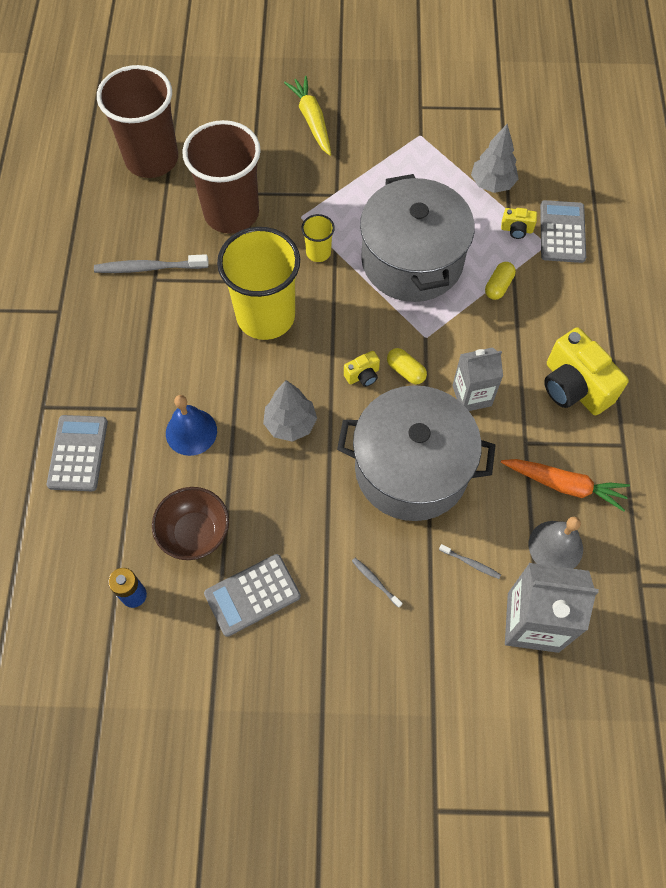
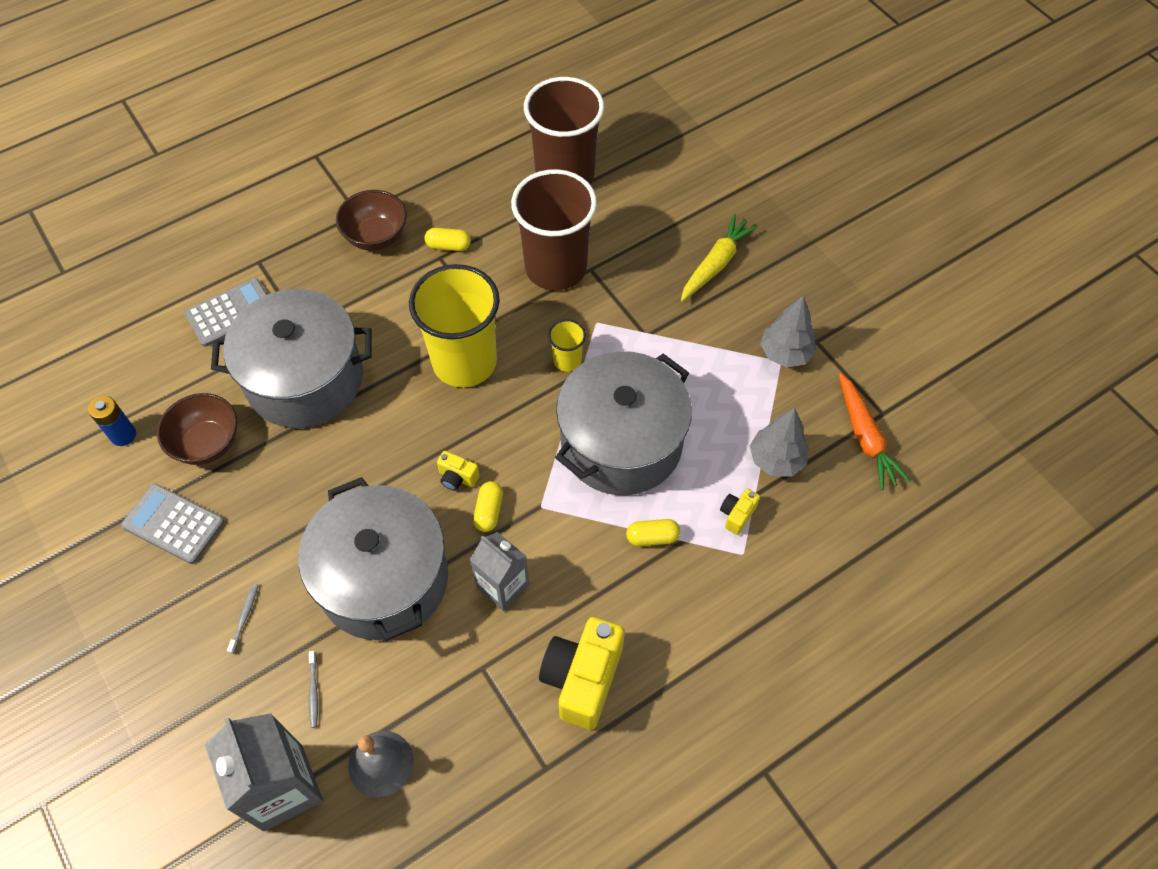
camera: 55 degrees right, 5 degrees down
(95, 311) = (376, 237): none -> brown bowl
(149, 268) = (448, 246): grey toothbrush -> yellow capsule
(191, 432) = (305, 379): blue bell -> grey pot
(290, 424) = (364, 450): grey tree -> grey tree (785, 353)
(516, 230) = (737, 515): yellow camera -> yellow camera turned 60 degrees clockwise
(562, 232) = (771, 560): grey calculator -> none
(564, 485) = (457, 733): orange carrot -> orange carrot (865, 437)

